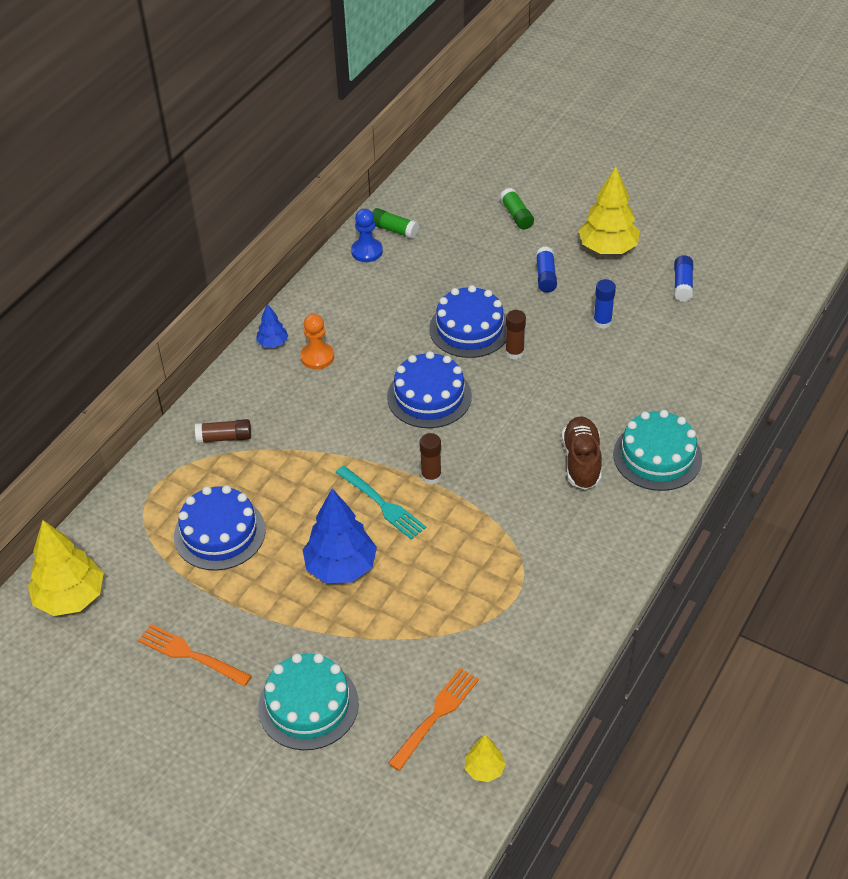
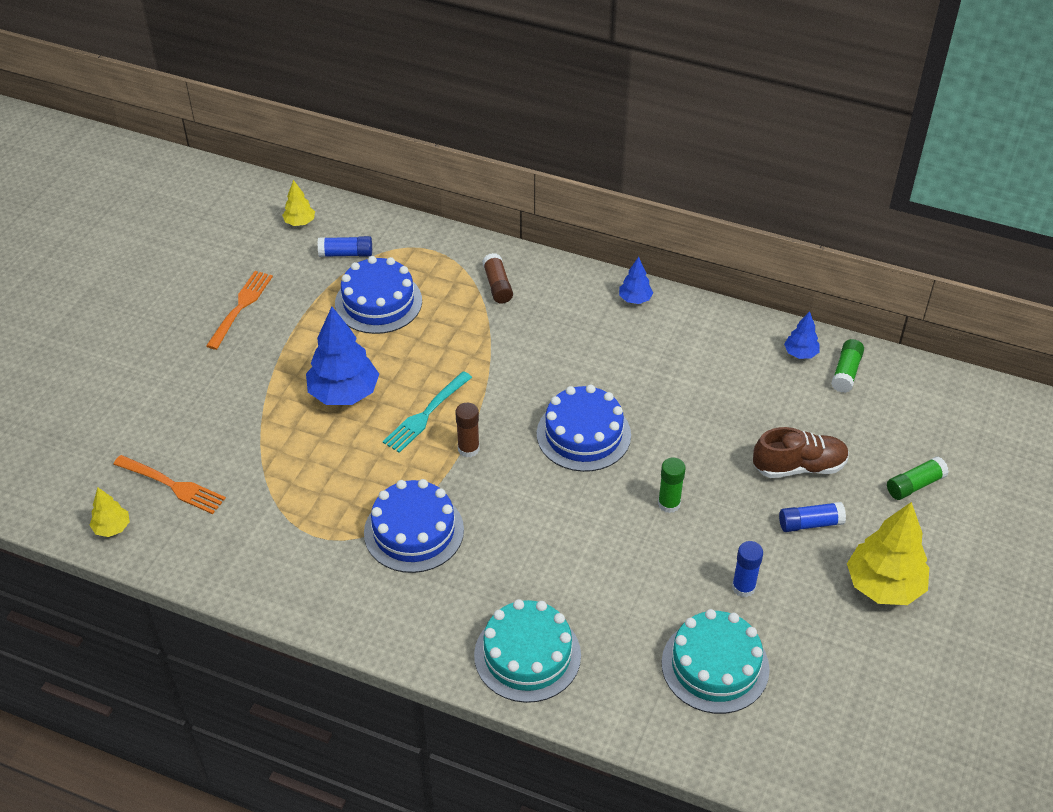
camera: 80 degrees right, 0 degrees up
(70, 597) = (300, 222): yellow tree -> yellow tree, size x0.50
(308, 705) = (186, 393): turquoise cake -> turquoise cake (715, 666)
(317, 357) = (623, 336): orange pawn -> none
(367, 251) = (800, 353): blue pawn -> blue tree
(469, 328) = (698, 458): blue cake -> blue cake (414, 531)
(514, 352) = (669, 504): brown glue stick -> green glue stick
(581, 461) = (508, 580): brown shoe -> brown shoe (799, 467)
(682, 285) = (839, 673): blue glue stick -> blue glue stick (346, 254)

